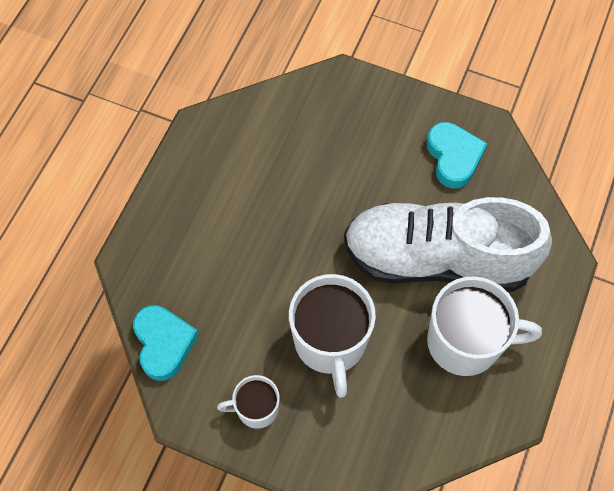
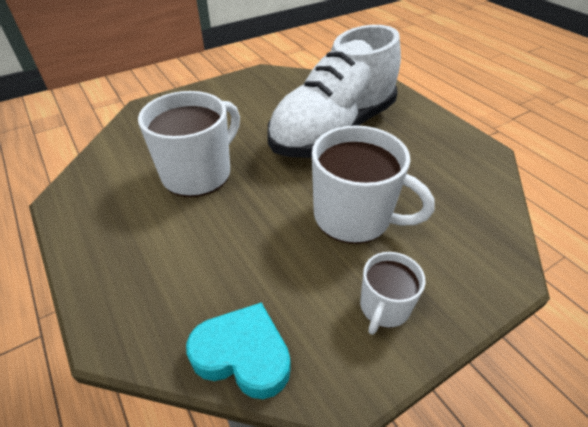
camera: 55 degrees left, 20 degrees down
(453, 157) = (266, 92): turquoise heart -> none
(465, 342) = (411, 147): white mug -> white mug (198, 173)

